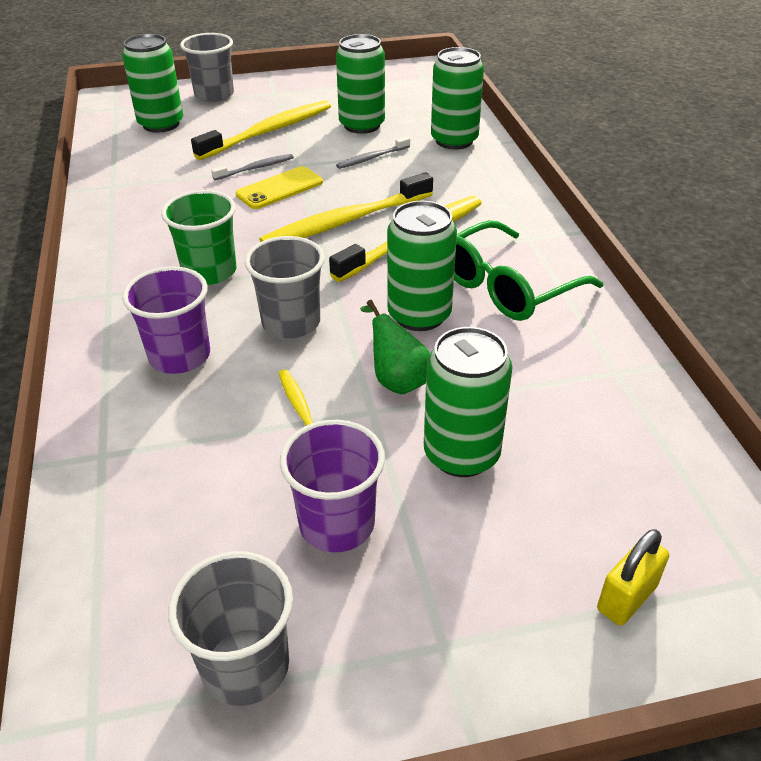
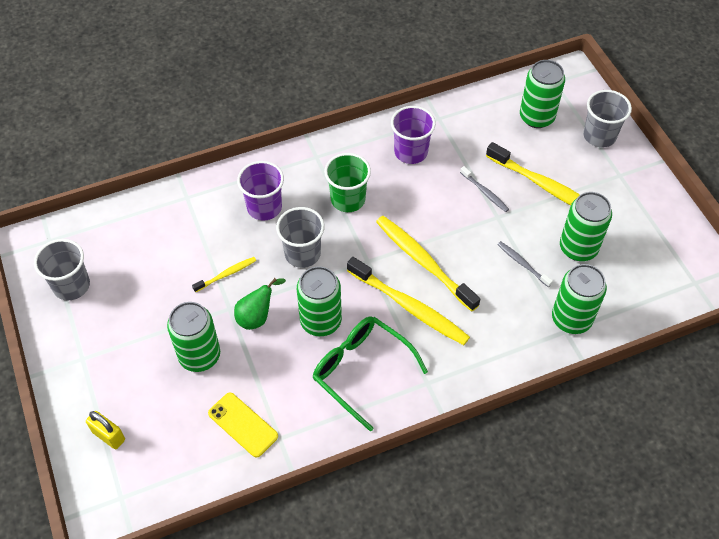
camera: 80 degrees right, 15 degrees up
(279, 188) = (459, 213): yellow phone -> yellow phone (243, 424)
(337, 524) = (148, 305): purple cup -> purple cup (411, 152)

